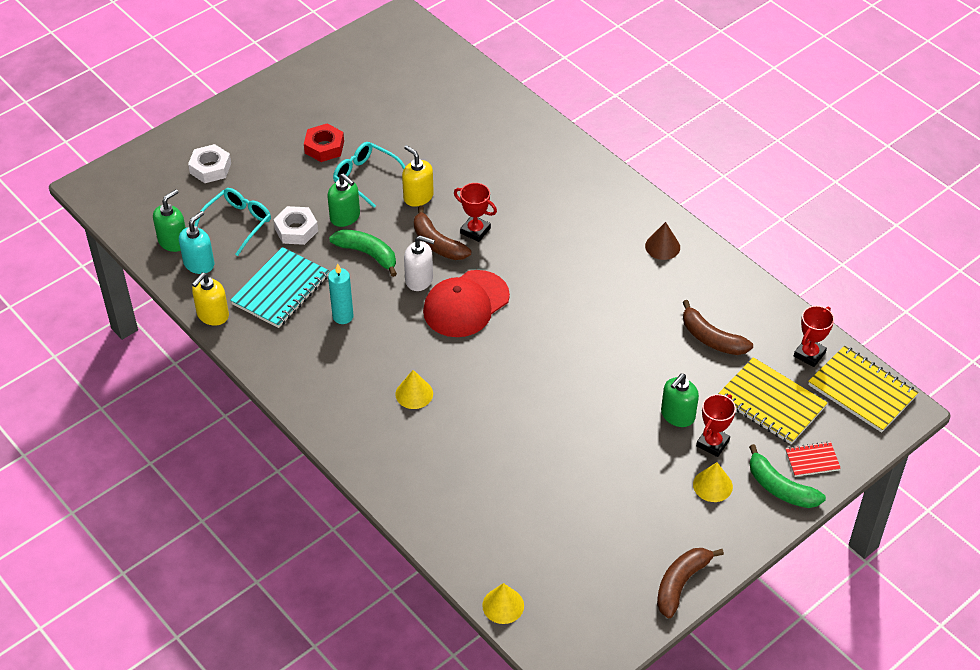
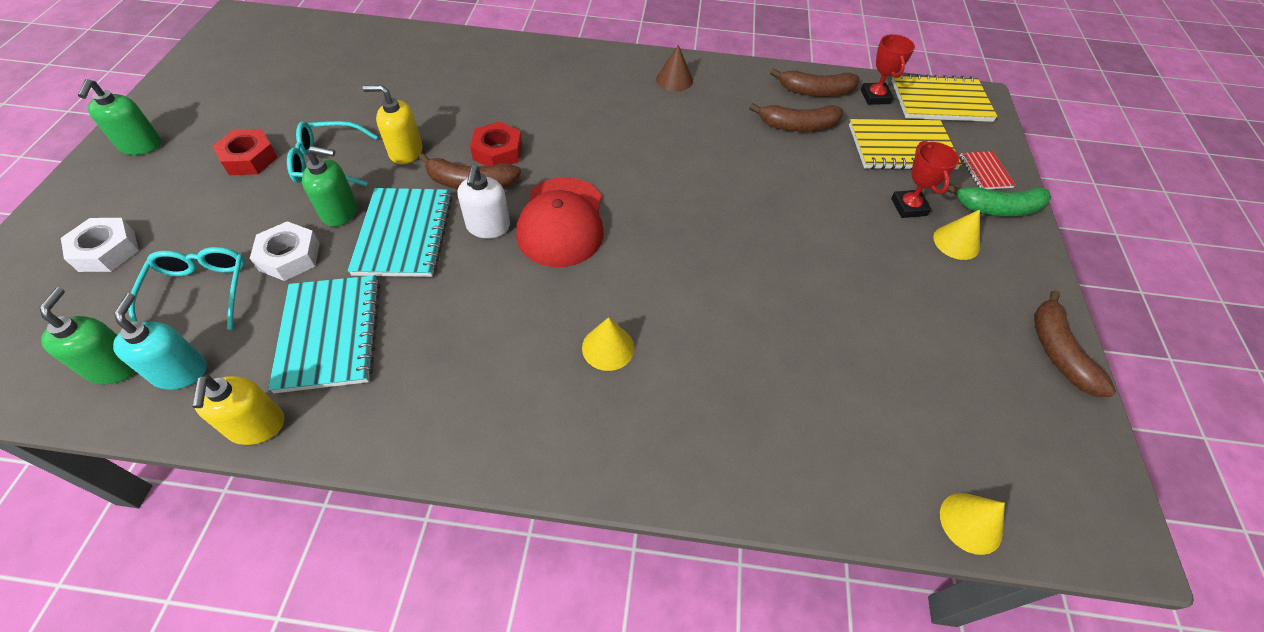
camera: 45 degrees left, 5 degrees up
(343, 316) = (439, 316): turquoise candle -> none
(367, 254) = (404, 234): green banana -> turquoise notebook
(419, 280) = (488, 227): white soap dispenser -> white soap dispenser turned 120 degrees clockwise
(475, 231) = (497, 152): red trophy -> red nut
(677, 415) = (855, 202): green soap dispenser -> green soap dispenser (141, 145)
(764, 321) = (815, 91): none -> brown banana
(812, 460) = (985, 172): red notebook -> red notebook turned 45 degrees counterclockwise

